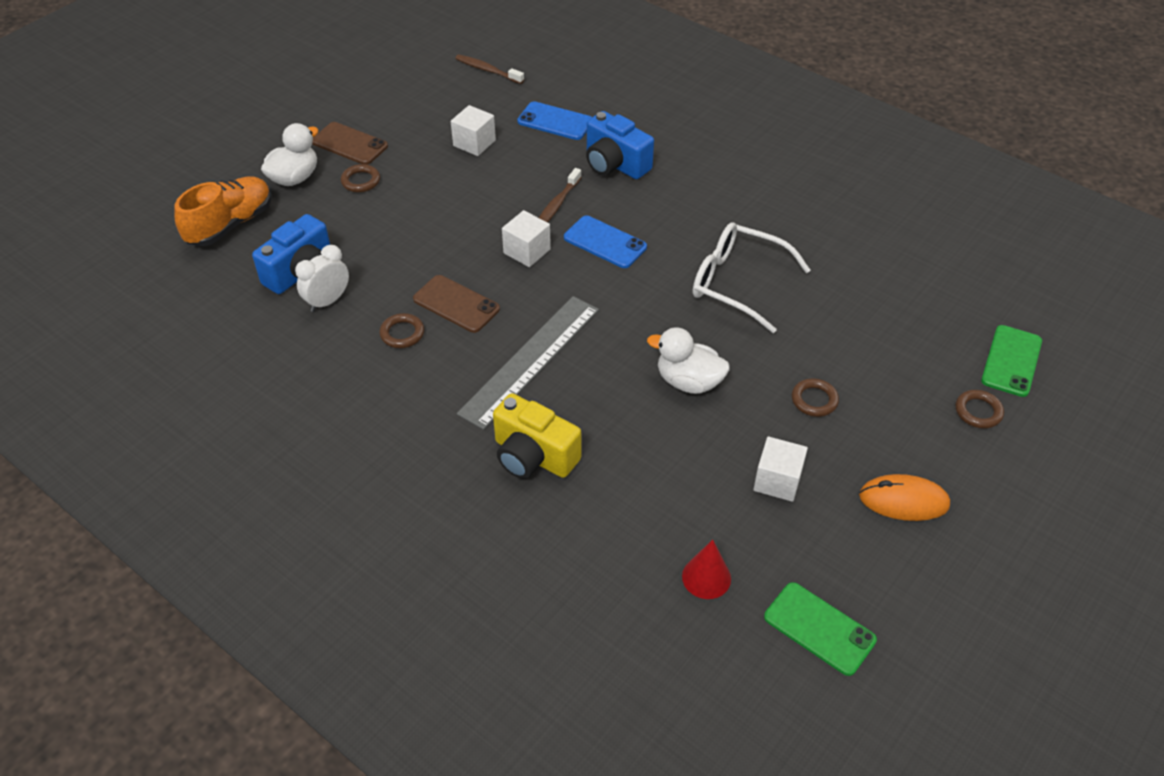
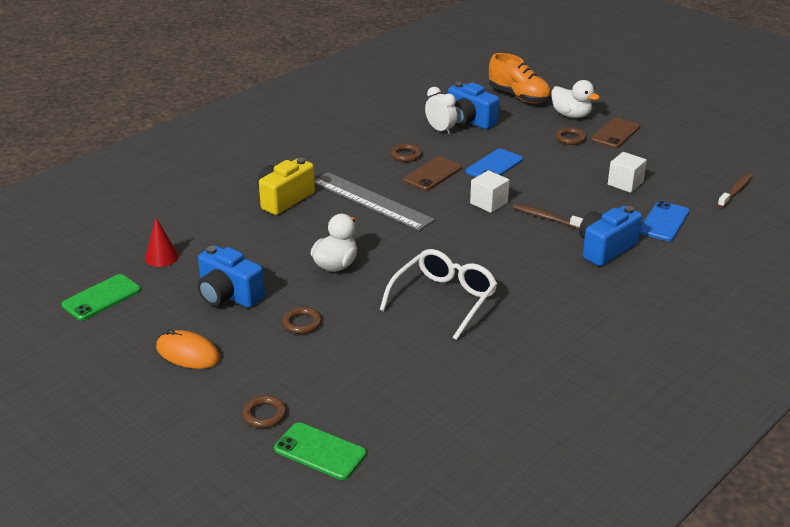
camera: 95 degrees right, 15 degrees down
(605, 242) = (499, 238): blue phone -> blue phone (494, 166)
(777, 481) = (228, 295): white cube -> blue camera
(903, 500) = (188, 353): orange mouse -> orange mouse turned 75 degrees counterclockwise

